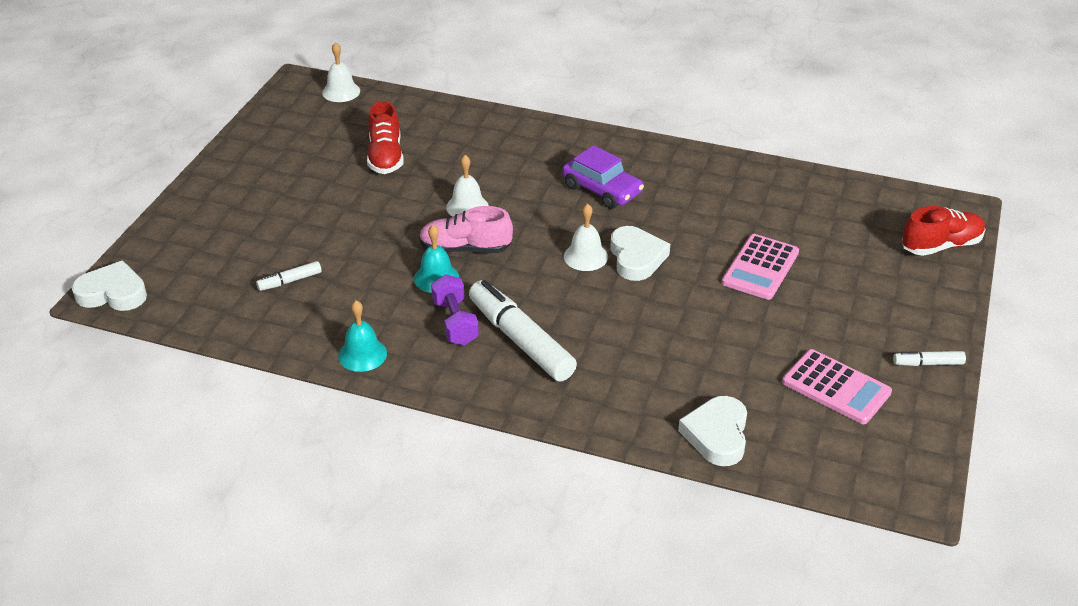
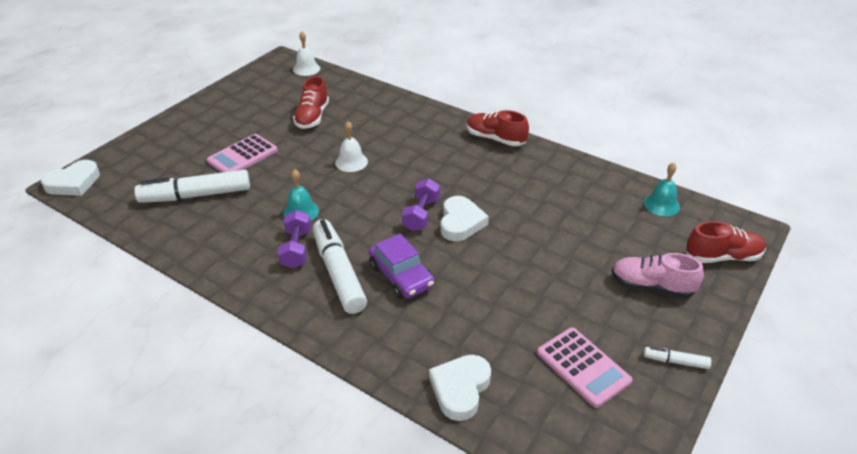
camera: 15 degrees right, 0 degrees up
(113, 293) = (73, 183): white heart -> white heart turned 120 degrees clockwise
(290, 281) = (196, 195): white marker -> white marker, size x2.18
(362, 354) = (215, 261): turquoise bell -> turquoise bell (661, 204)
(465, 249) = (333, 193): pink shoe -> pink shoe (651, 287)
(585, 256) = (421, 214): white bell -> purple dumbbell
(602, 190) = (458, 165): purple car -> purple car (401, 276)
(632, 149) = (495, 139): none -> red shoe
(760, 267) = (558, 248): pink calculator -> pink calculator (242, 156)

